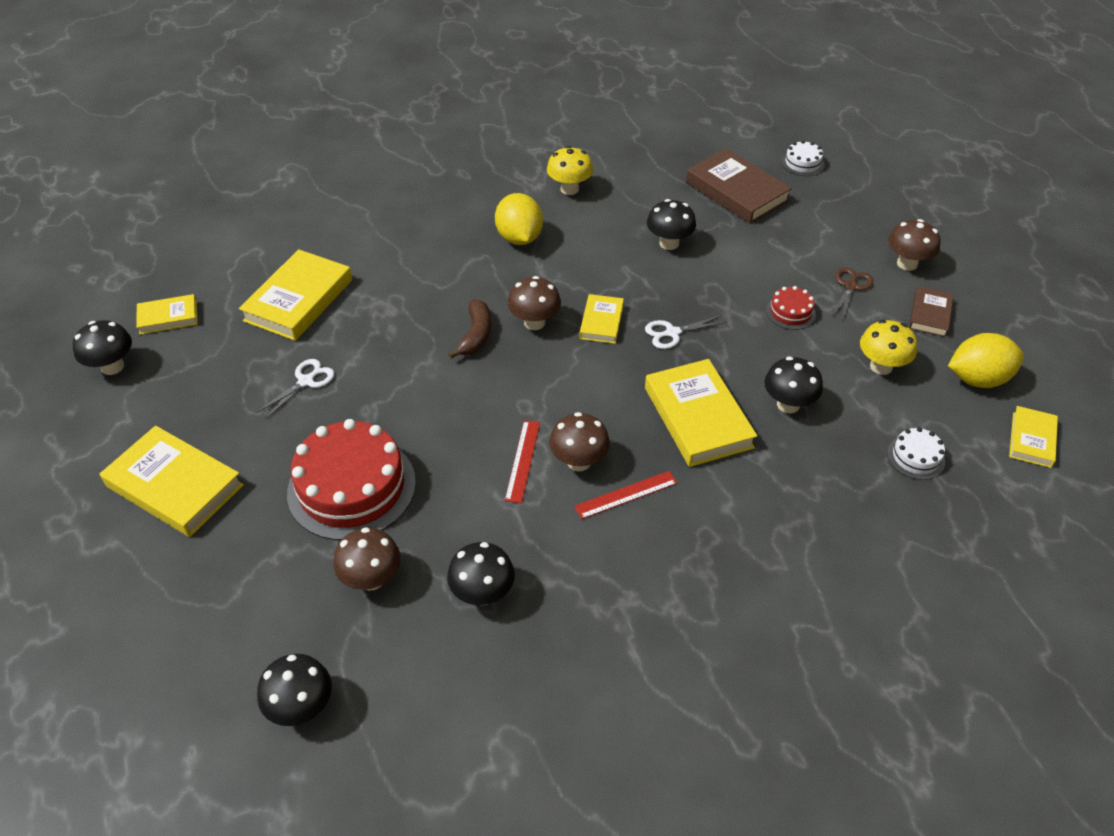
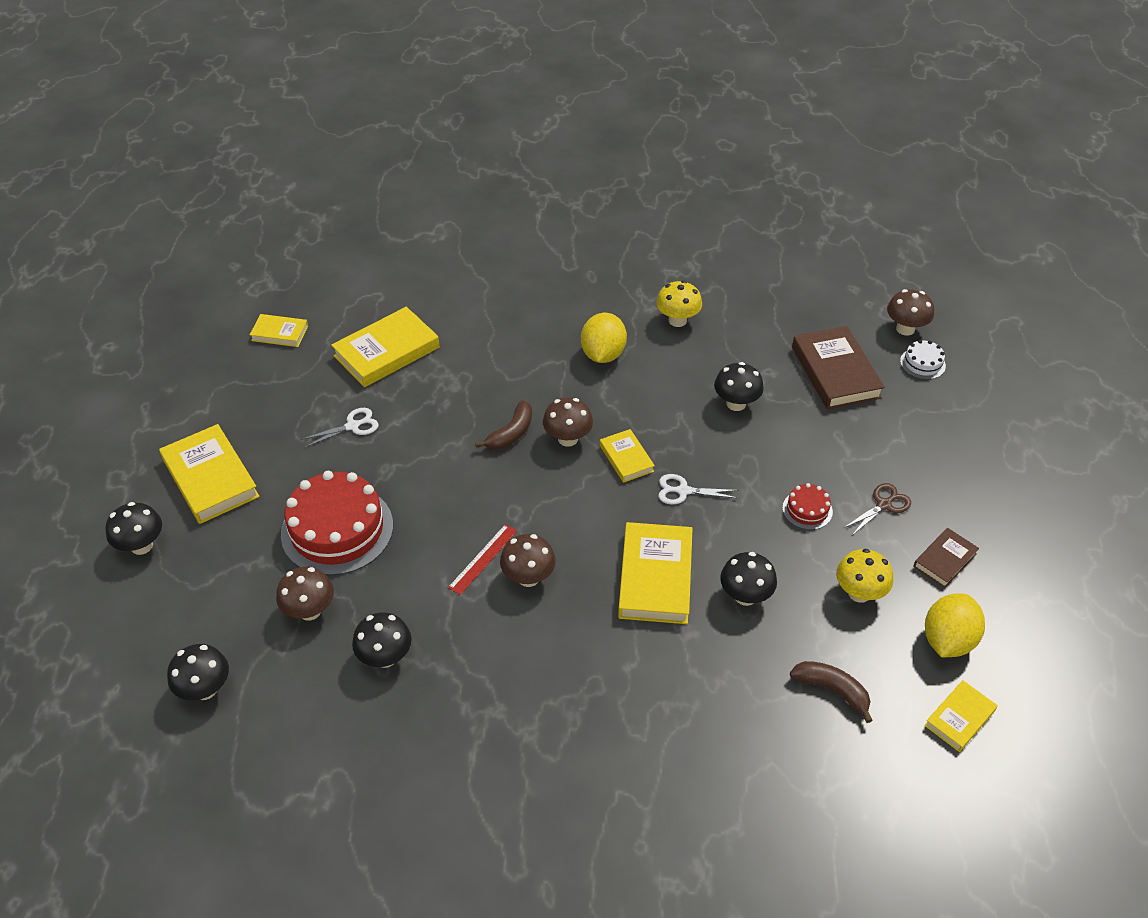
camera: 25 degrees right, 0 degrees up
(112, 366) = (218, 362): black mushroom -> black mushroom (142, 545)
(601, 322) = (626, 458): yellow book -> yellow book turned 60 degrees counterclockwise
(626, 495) = (549, 622): red ruler -> none
(907, 264) = (958, 501): brown mushroom -> brown mushroom (905, 329)
(916, 457) = (832, 690): white cake -> brown banana
(977, 379) = (947, 640): yellow lemon -> yellow lemon turned 75 degrees counterclockwise

